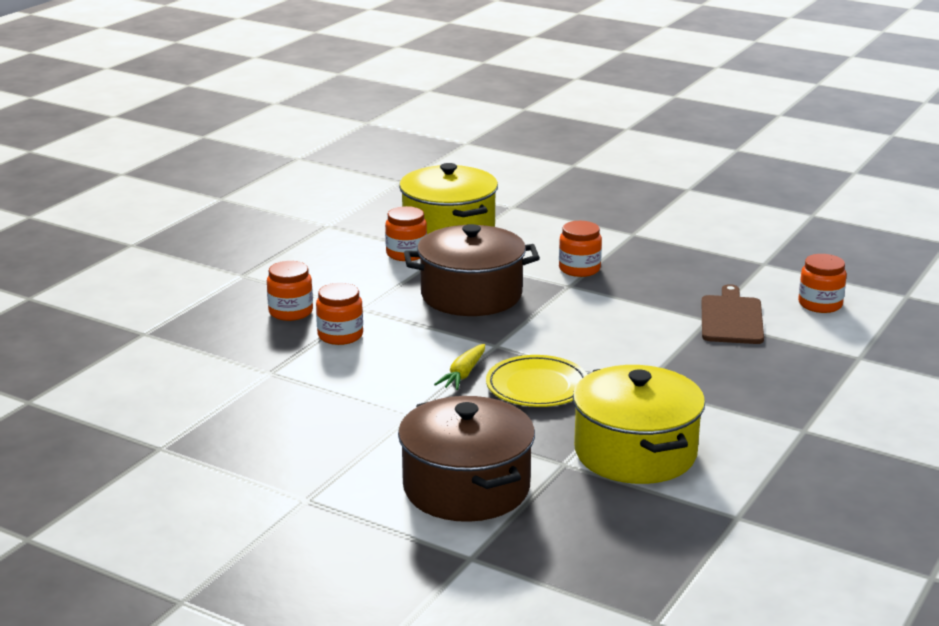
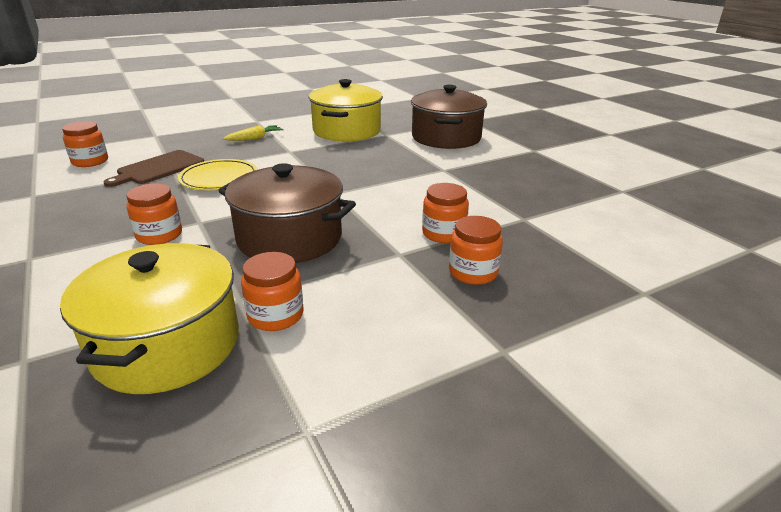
camera: 150 degrees left, 5 degrees up
(463, 374) = (382, 182): yellow carrot -> yellow carrot (255, 138)
(537, 386) = (347, 165): yellow plate -> yellow plate (219, 179)

